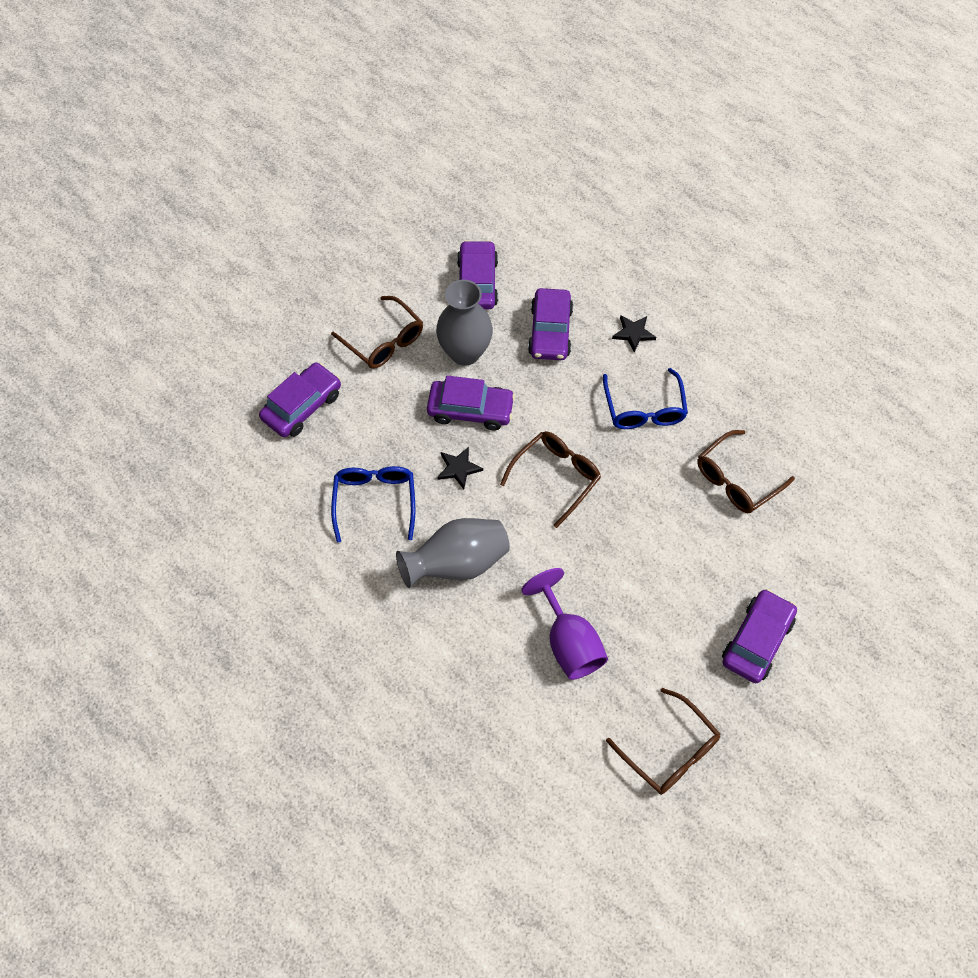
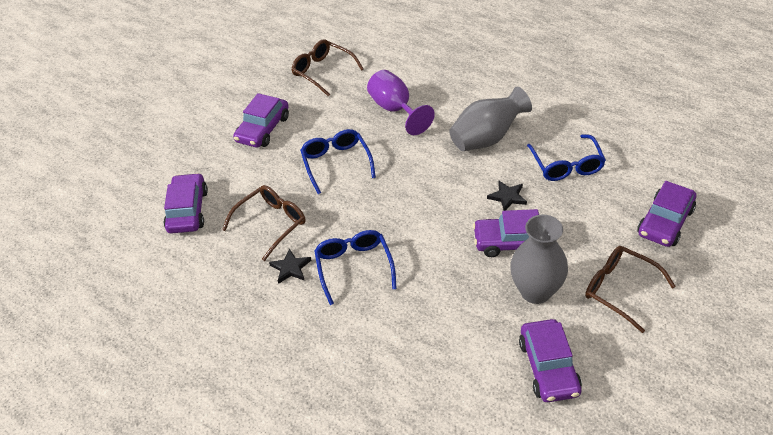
camera: 175 degrees right, 15 degrees down
(550, 331) = (456, 325): purple car -> purple car (187, 210)
(556, 477) = (424, 203): brown glasses -> none
(633, 333) = (370, 337): black star -> black star (290, 268)
(656, 558) = (336, 163): none -> blue glasses

